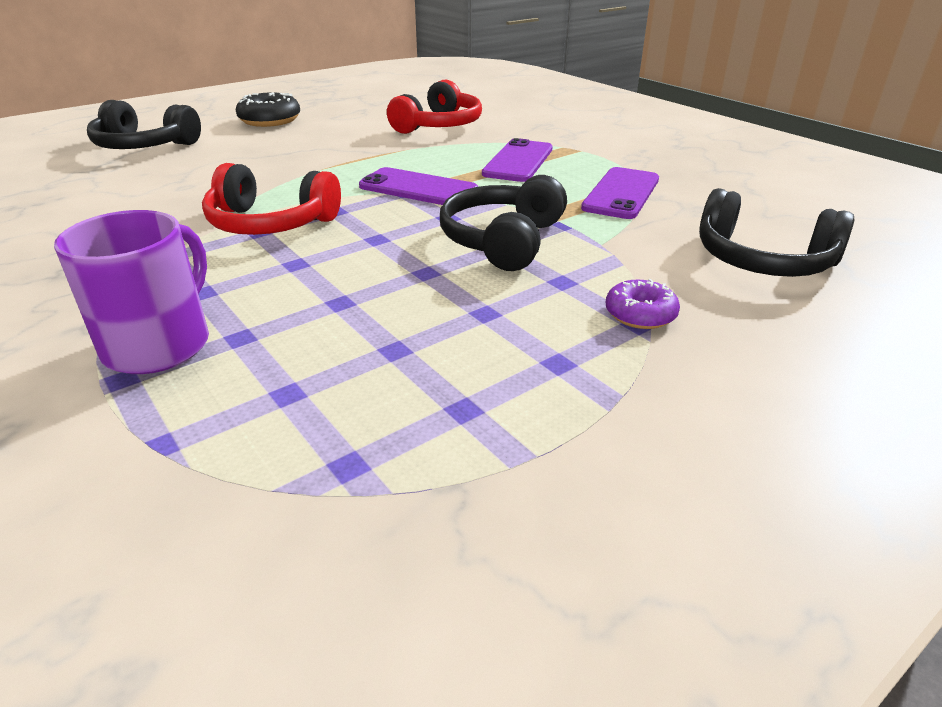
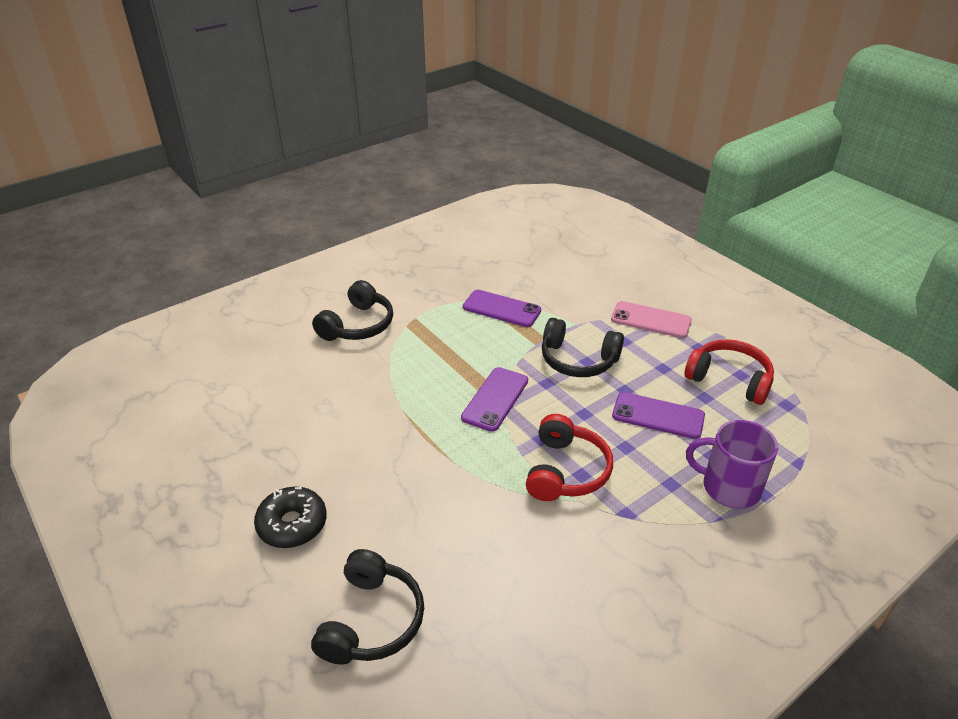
camera: 90 degrees left, 5 degrees up
(438, 125) = (338, 393): red headphones -> red headphones (729, 380)
(518, 161) = (439, 349): purple phone -> purple phone (658, 416)
(640, 314) = (651, 320): purple donut -> pink phone
(762, 260) = (587, 276): black headphones -> black headphones (357, 325)

